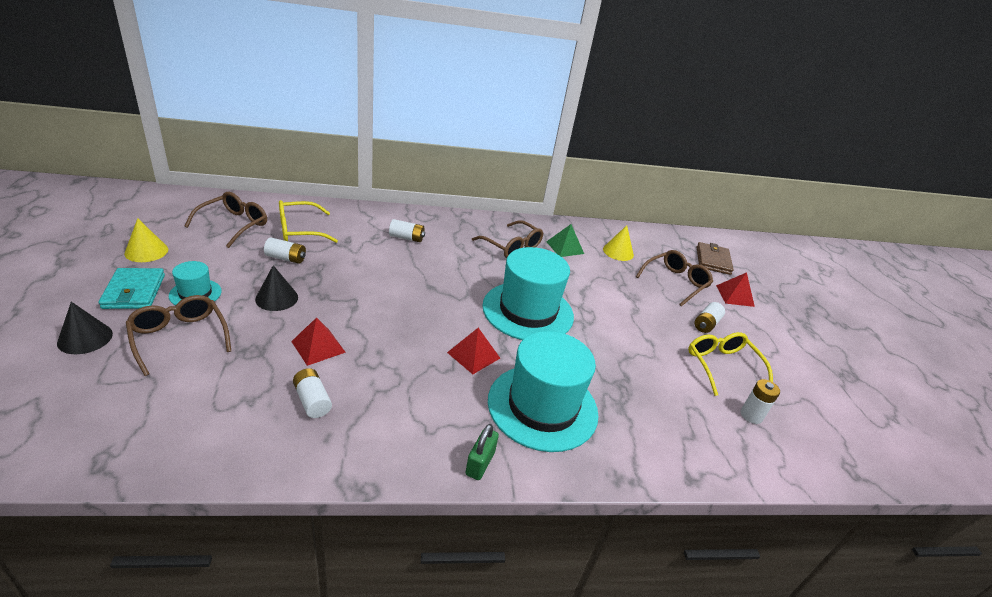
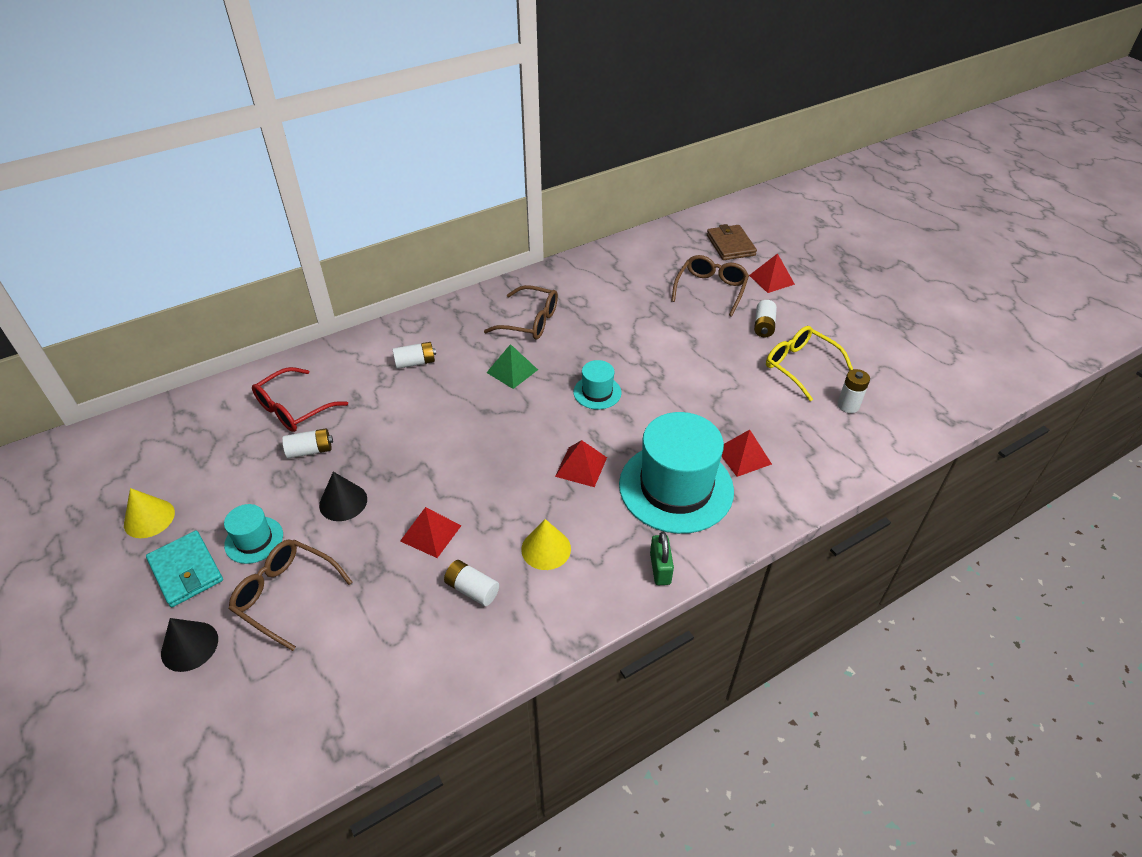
camera: 20 degrees left, 10 degrees up
(234, 225) = (214, 437): brown glasses -> none
(299, 230) = (293, 409): yellow glasses -> red glasses
(528, 311) = (597, 392): turquoise hat -> turquoise hat, size x0.47
(565, 247) = (582, 297): green pyramid -> green pyramid (512, 371)
(618, 252) = (637, 277): yellow cone -> yellow cone (546, 549)
(622, 410) = (743, 456): none -> red pyramid

